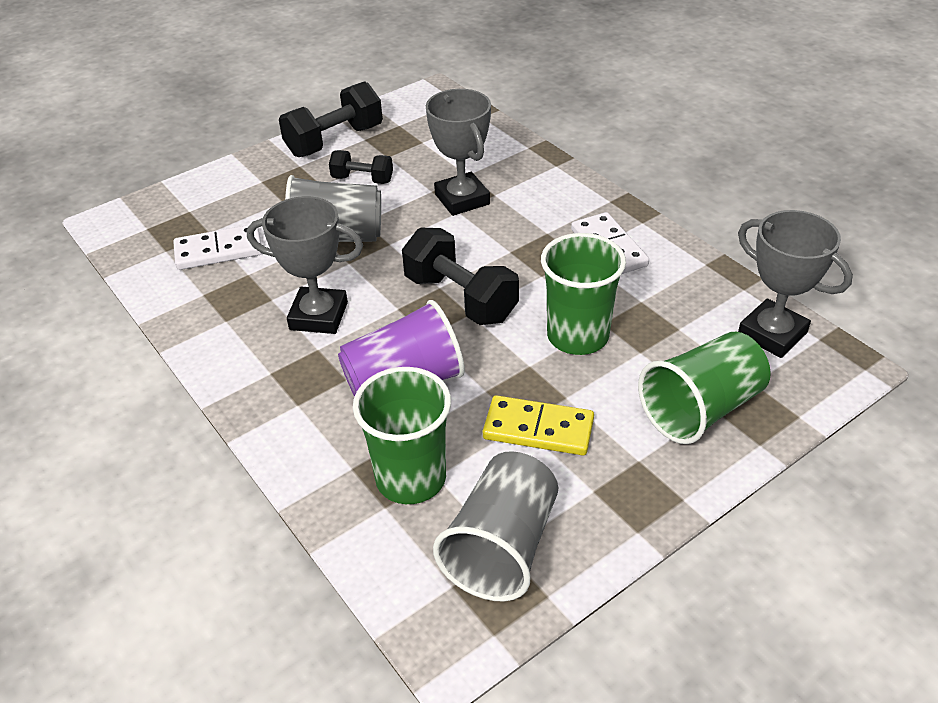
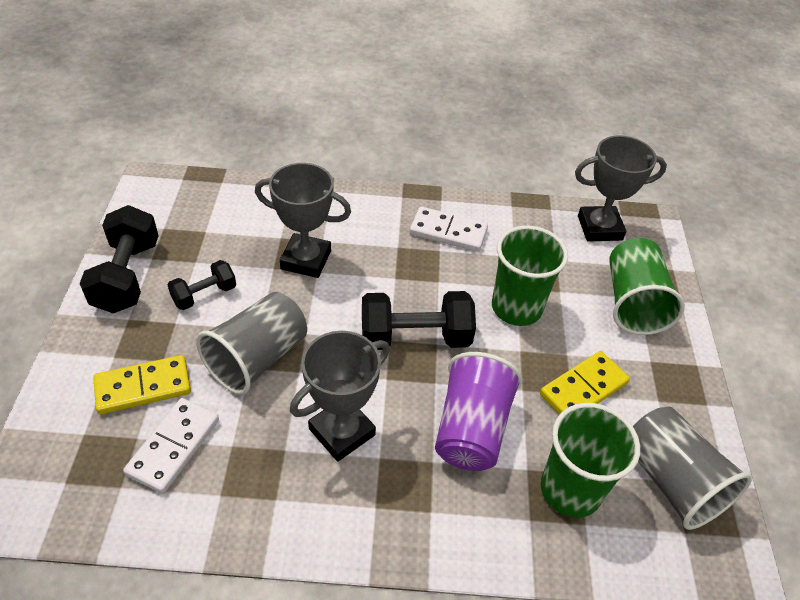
camera: 55 degrees left, 5 degrees up
(252, 208) = (143, 387): none -> yellow domino

